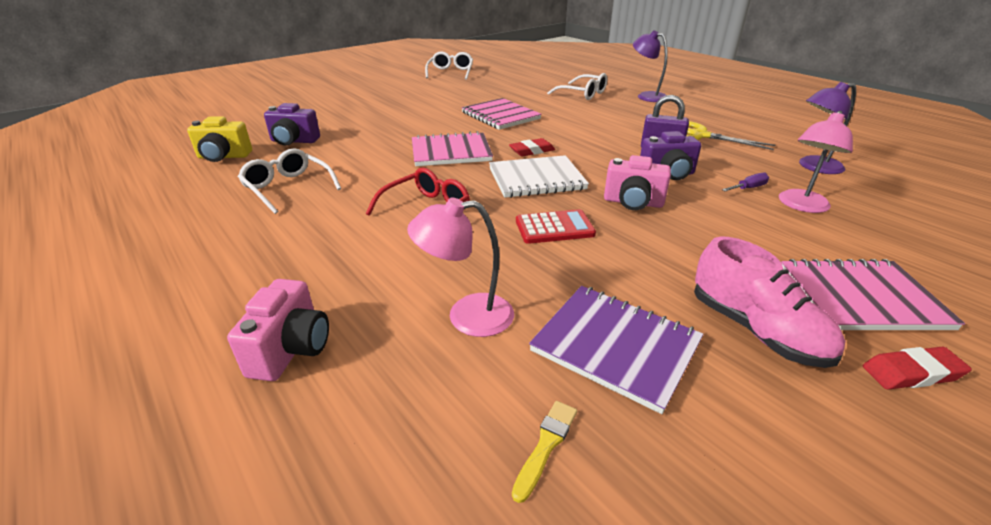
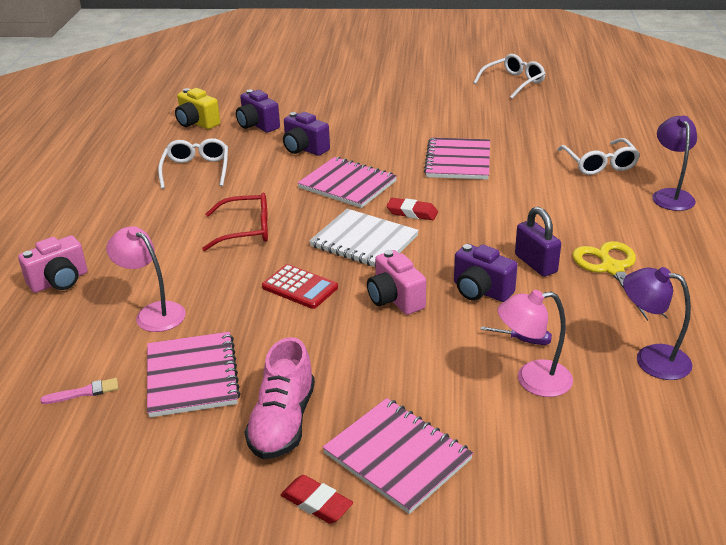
camera: 45 degrees right, 0 degrees up
(369, 143) = (304, 149): none -> purple camera
(546, 445) = (84, 392): yellow brush -> pink brush
(615, 346) = (192, 376): purple notebook -> pink notebook

